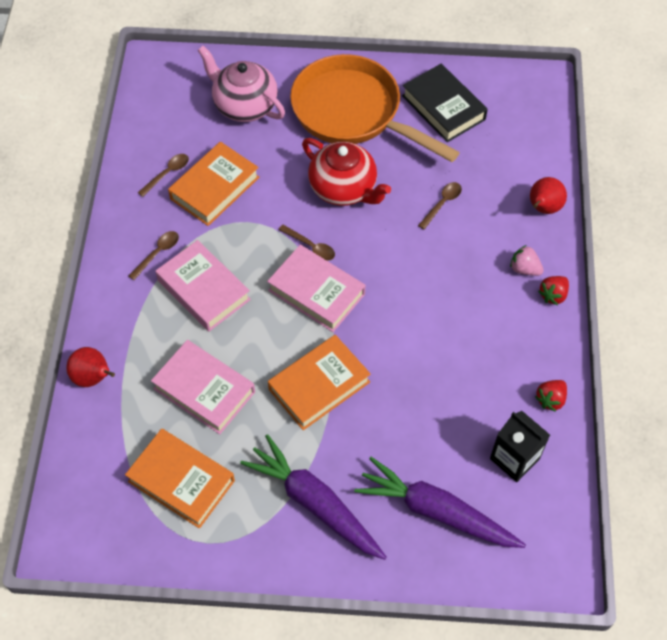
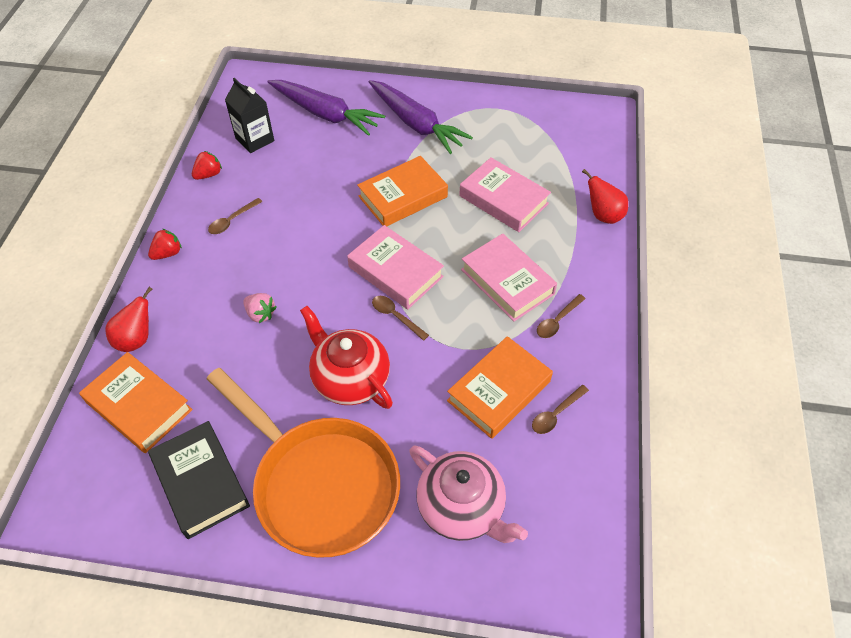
camera: 175 degrees left, 5 degrees down
(181, 481) = (519, 142): orange book -> orange book (139, 406)
(442, 204) = (244, 352): brown spoon -> brown spoon (232, 220)
(524, 269) = (184, 279): pink strawberry -> pink strawberry (260, 314)

